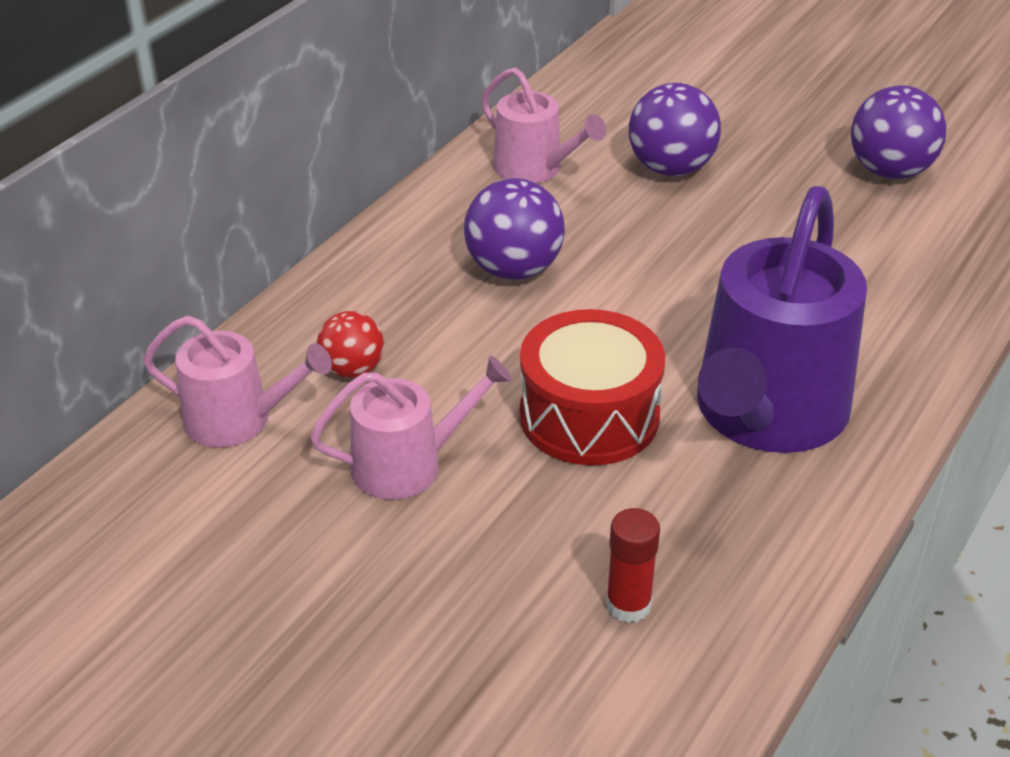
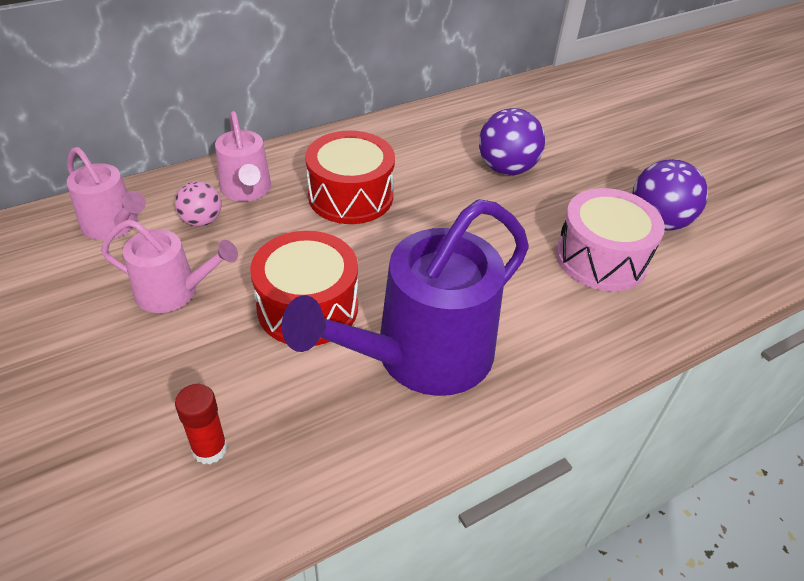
camera: 25 degrees right, 5 degrees up
(352, 369) = (202, 220): red ball -> pink ball
(514, 269) = (350, 196): purple ball -> red drum
(534, 168) = (420, 140): pink watering can -> pink watering can (246, 189)
(863, 234) = (601, 258): none -> pink drum

